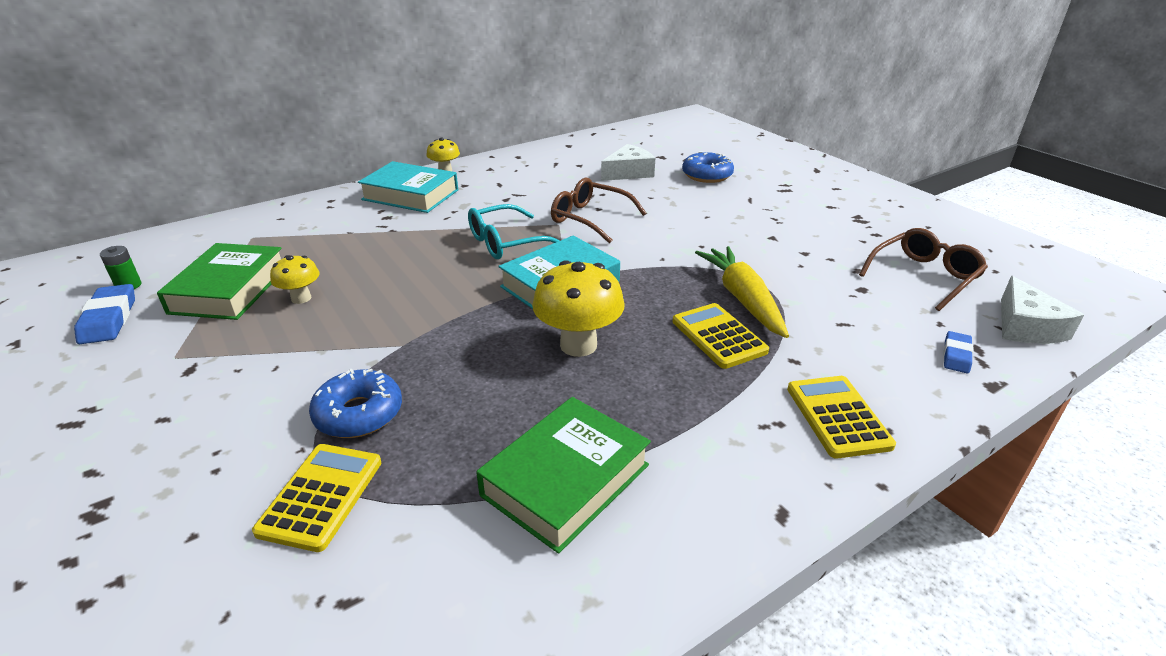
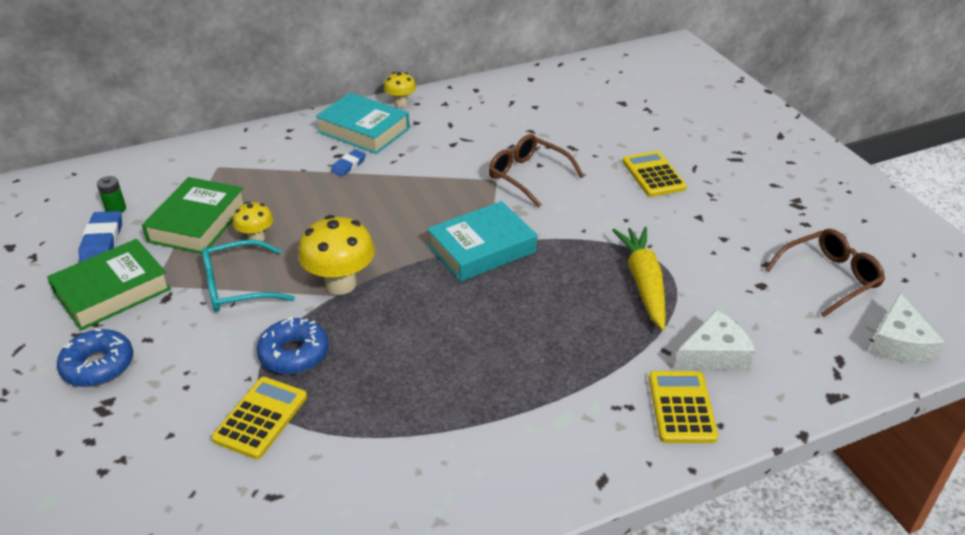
camera: 10 degrees right, 5 degrees up
(506, 242) = (443, 197): turquoise glasses -> turquoise glasses (237, 287)
(565, 480) = (443, 430): green book -> green book (112, 291)
(578, 345) = (482, 313): yellow mushroom -> yellow mushroom (341, 284)
(628, 173) = (582, 121): white cheese -> white cheese (714, 355)
(707, 175) = (661, 132): blue donut -> blue donut (98, 366)
(719, 336) = (608, 319): yellow calculator -> yellow calculator (653, 175)
(956, 355) = (816, 364): blue eraser -> blue eraser (348, 165)

